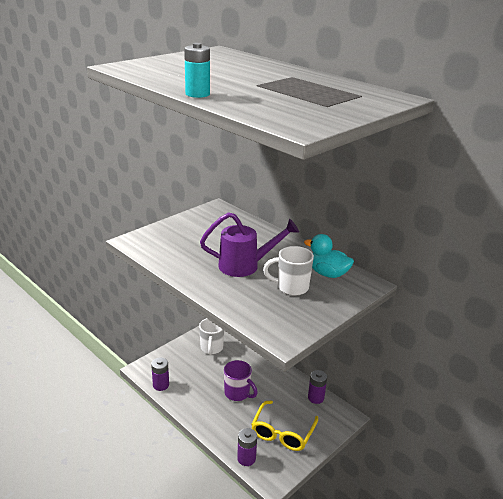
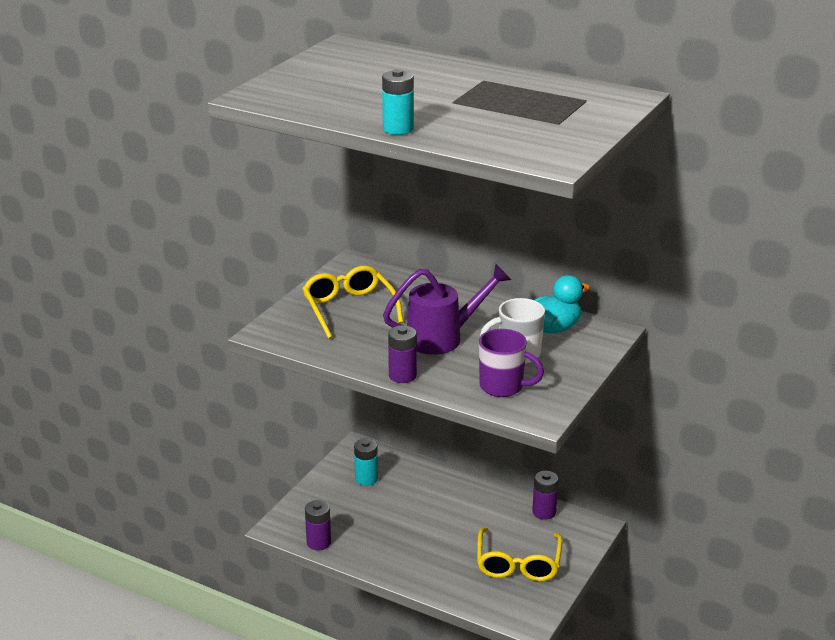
camera: 15 degrees left, 0 degrees up
(195, 235) = (349, 309): none -> yellow glasses
(211, 348) = (366, 479): white mug -> turquoise battery
(238, 393) = (434, 530): purple mug -> purple mug (503, 387)
(246, 458) = (484, 604): purple battery -> purple battery (402, 376)
(327, 273) = (554, 328): turquoise duck -> turquoise duck turned 135 degrees clockwise

